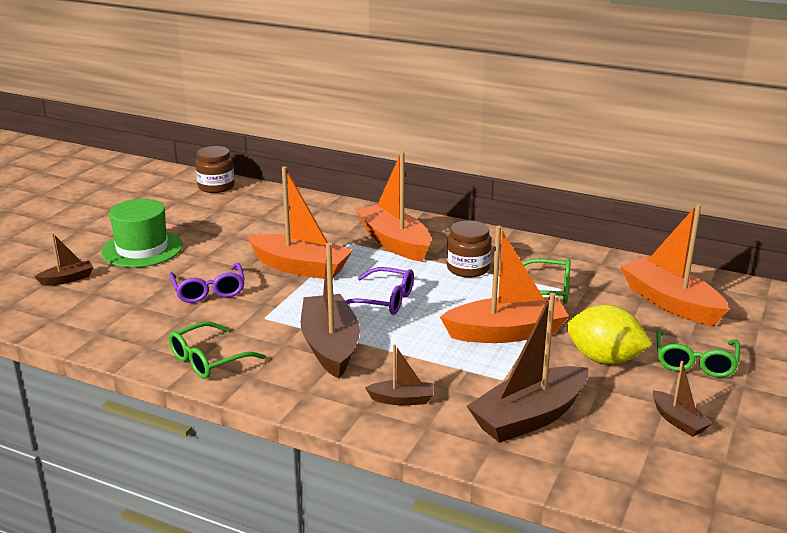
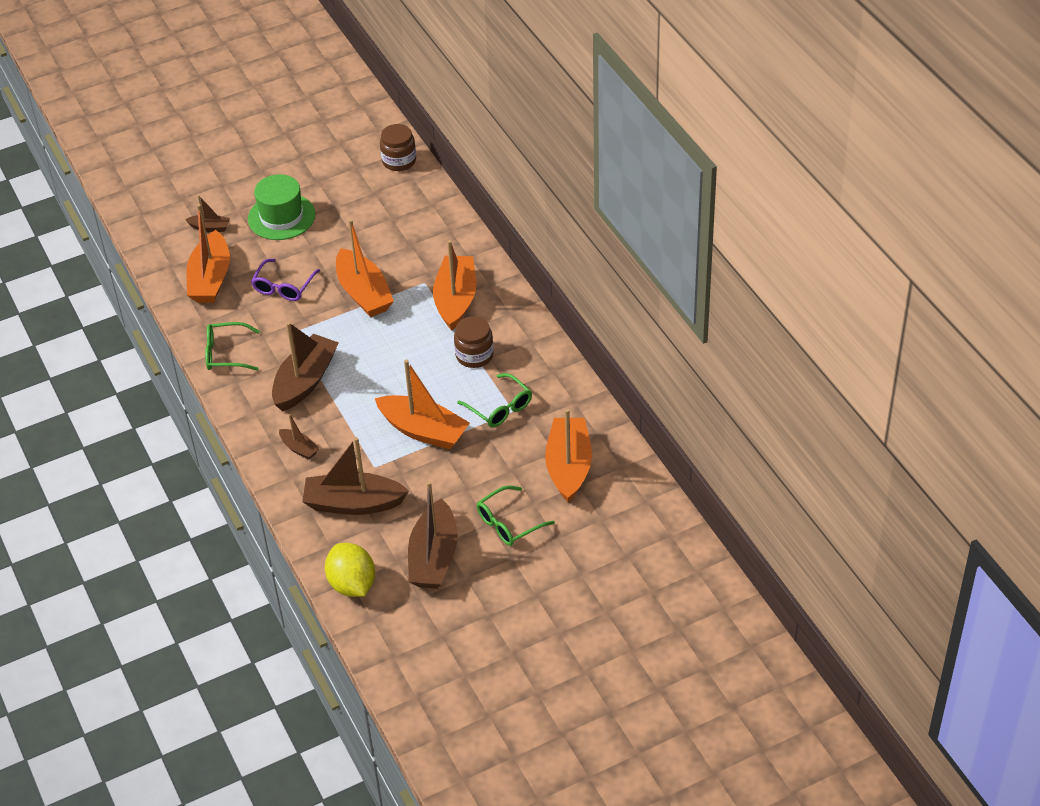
camera: 40 degrees right, 20 degrees up
(114, 313) = (210, 279): none -> orange boat
(384, 300) = (382, 357): purple glasses -> none
(604, 359) = (455, 487): yellow lemon -> yellow lemon (352, 584)
(678, 421) = (433, 557): brown boat -> brown boat, size x2.05

